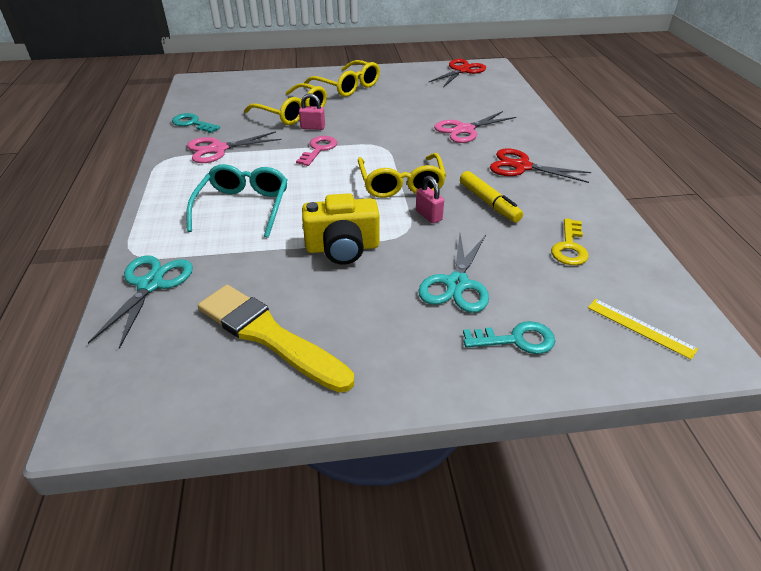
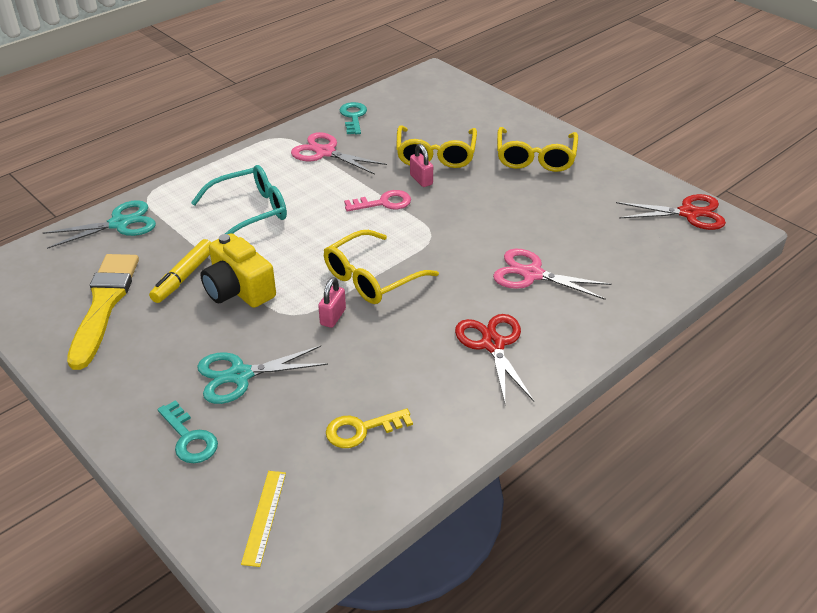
camera: 55 degrees right, 0 degrees up
(489, 203) = (393, 347): yellow marker -> yellow marker (183, 277)

